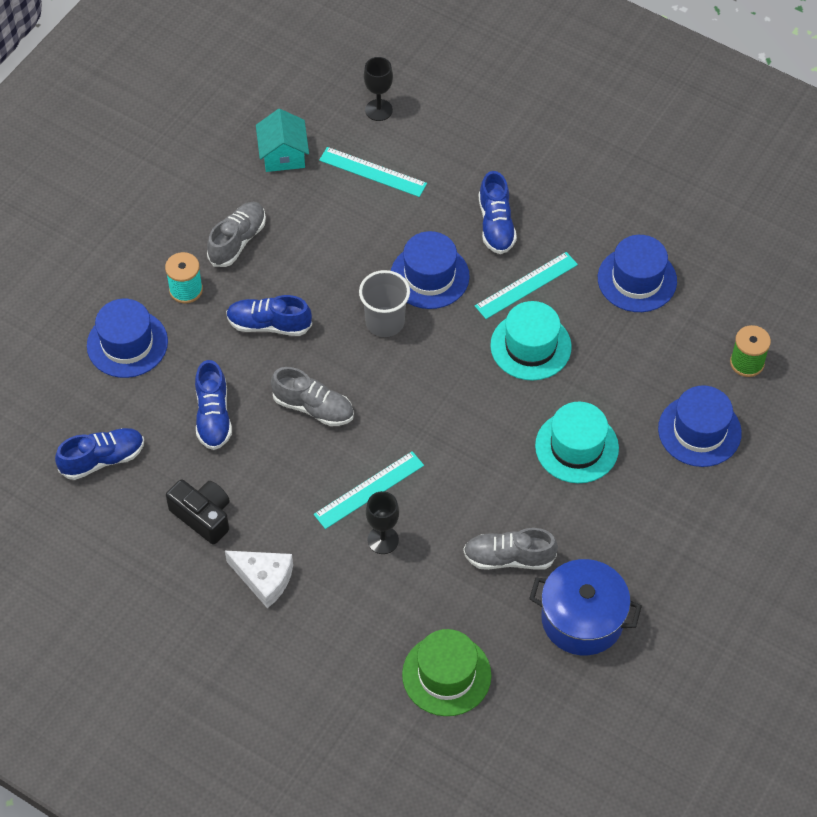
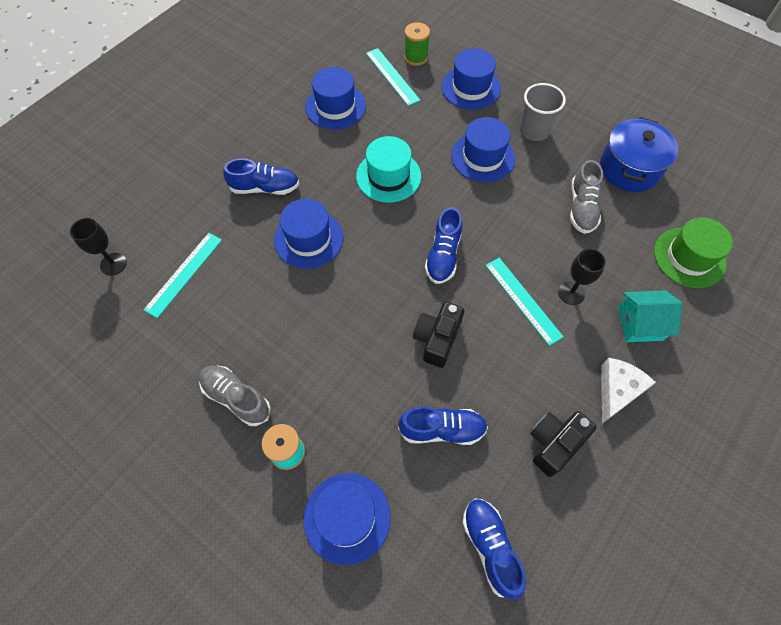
camera: 85 degrees left, 5 degrees up
(269, 325) = (341, 373): blue shoe -> blue shoe (443, 255)
(283, 155) = (141, 349): turquoise house -> turquoise house (640, 324)
(313, 407) = (437, 339): grey shoe -> black camera
(385, 322) = (351, 276): grey cup -> grey cup (534, 131)
(526, 285) = (329, 173): turquoise ruler -> turquoise ruler (392, 76)
(576, 447) = (483, 157): turquoise hat -> blue hat

